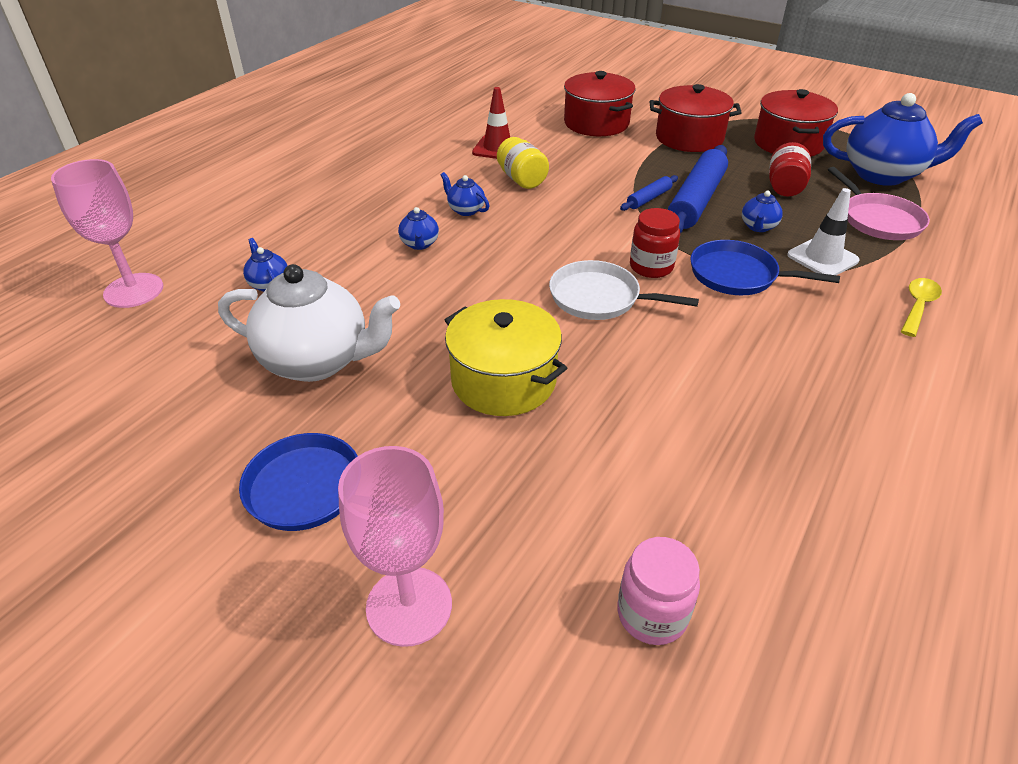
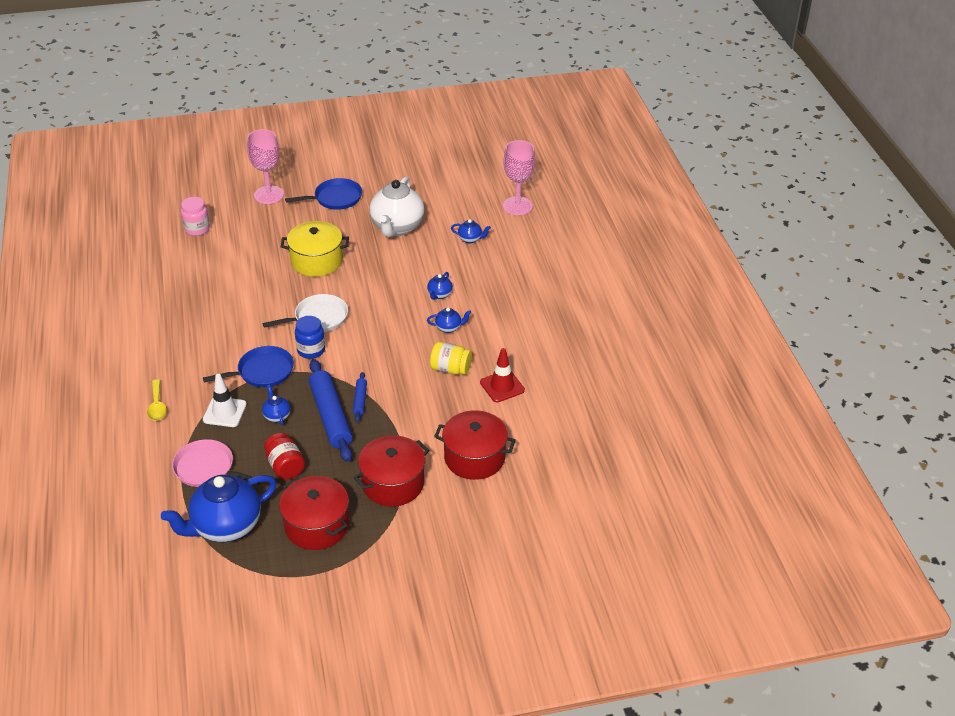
camera: 135 degrees right, 0 degrees up
(317, 361) = (397, 227): white teapot -> white teapot turned 45 degrees counterclockwise
(419, 244) = (439, 295): blue teapot -> blue teapot turned 105 degrees counterclockwise
(651, 267) = (311, 350): red jar -> blue jar

